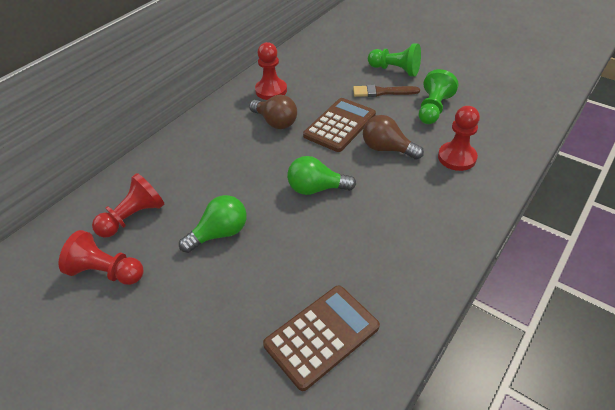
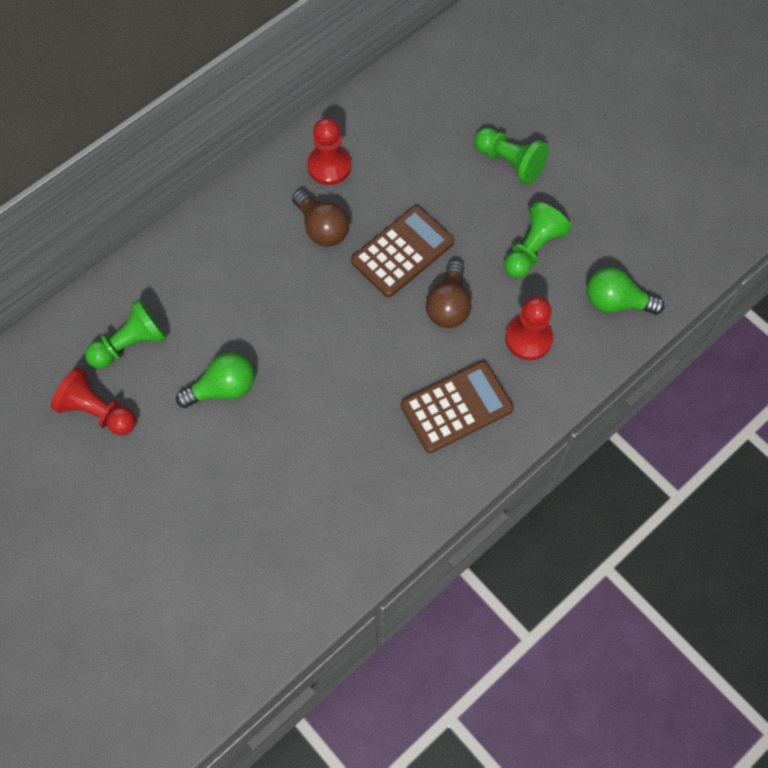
camera: 10 degrees right, 20 degrees up
(133, 217) = (130, 344): red pawn -> green pawn
(316, 189) = (345, 349): green light bulb -> green light bulb (616, 302)
(322, 336) = (302, 534): brown calculator -> brown calculator (456, 407)
(382, 92) = (477, 202): brown brush -> none
(387, 149) = (449, 305): brown light bulb -> brown light bulb turned 120 degrees counterclockwise

